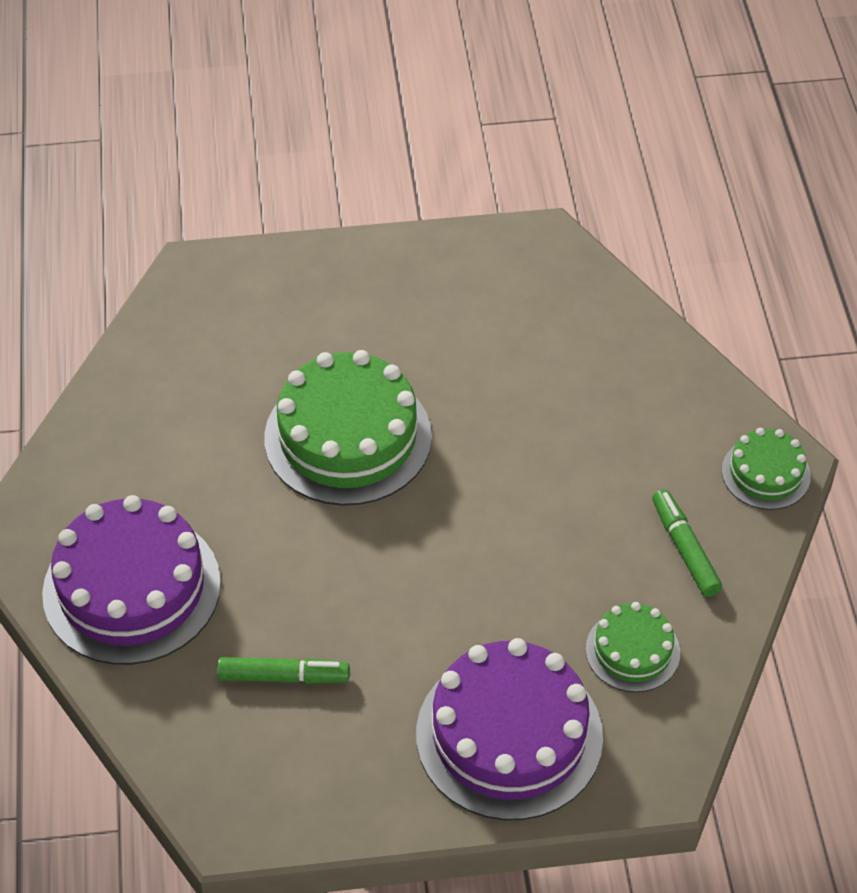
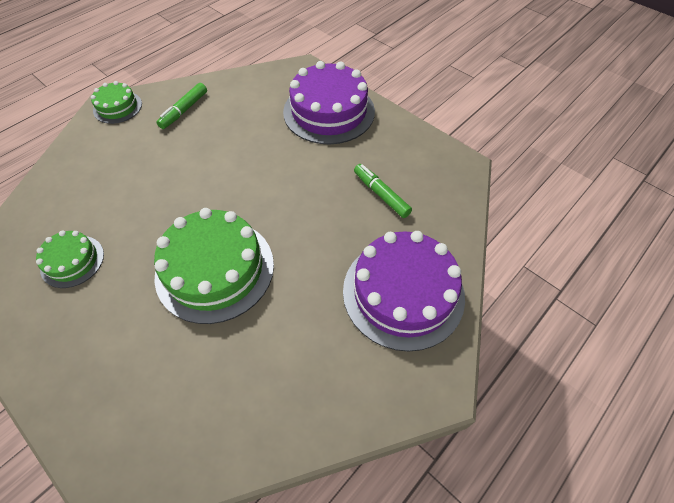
camera: 130 degrees left, 5 degrees up
(632, 651) = (253, 100): green cake -> green cake (72, 261)

